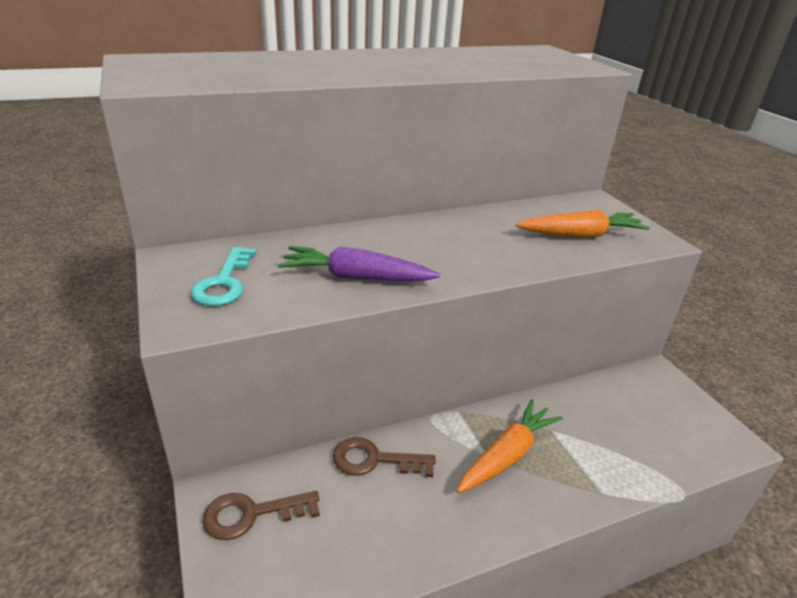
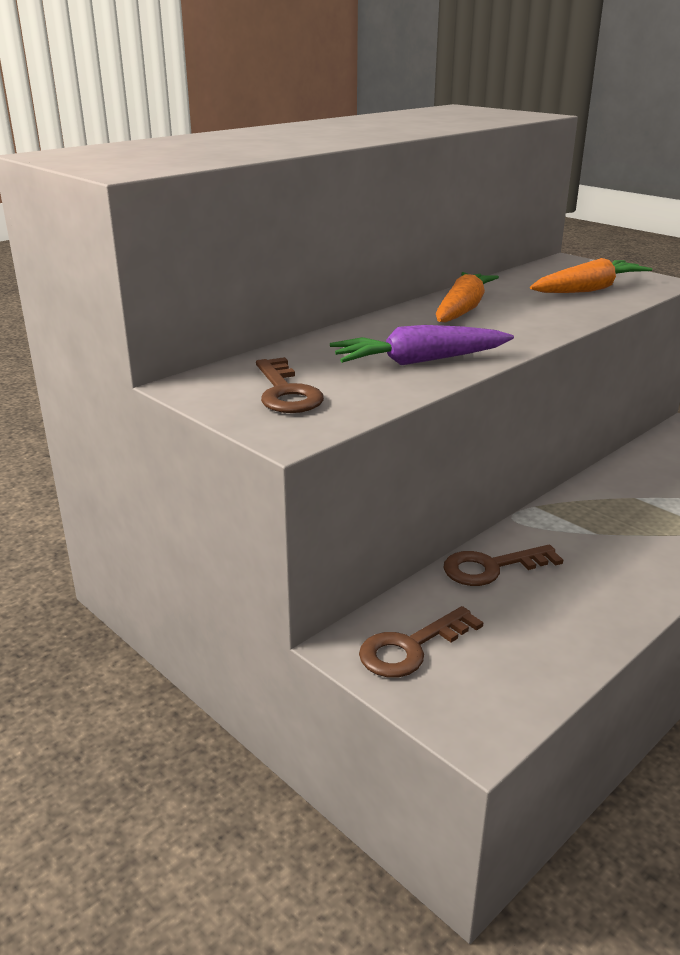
camera: 20 degrees left, 5 degrees down
(224, 282) = (286, 392): turquoise key -> brown key
(507, 455) = (614, 527): orange carrot -> orange carrot (462, 309)

